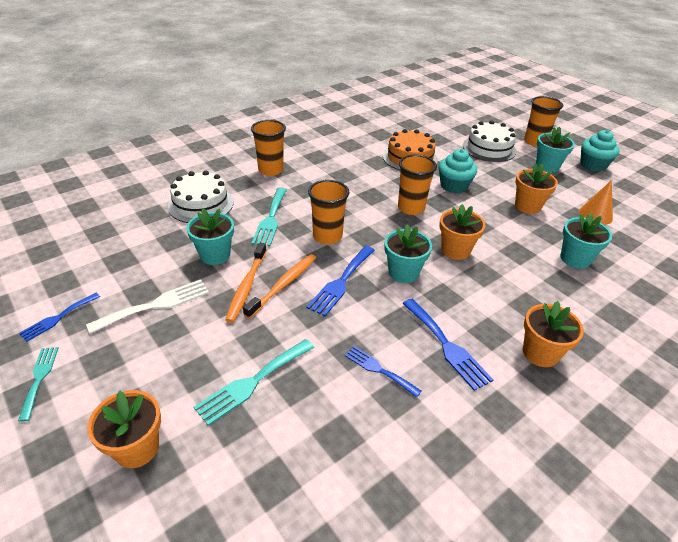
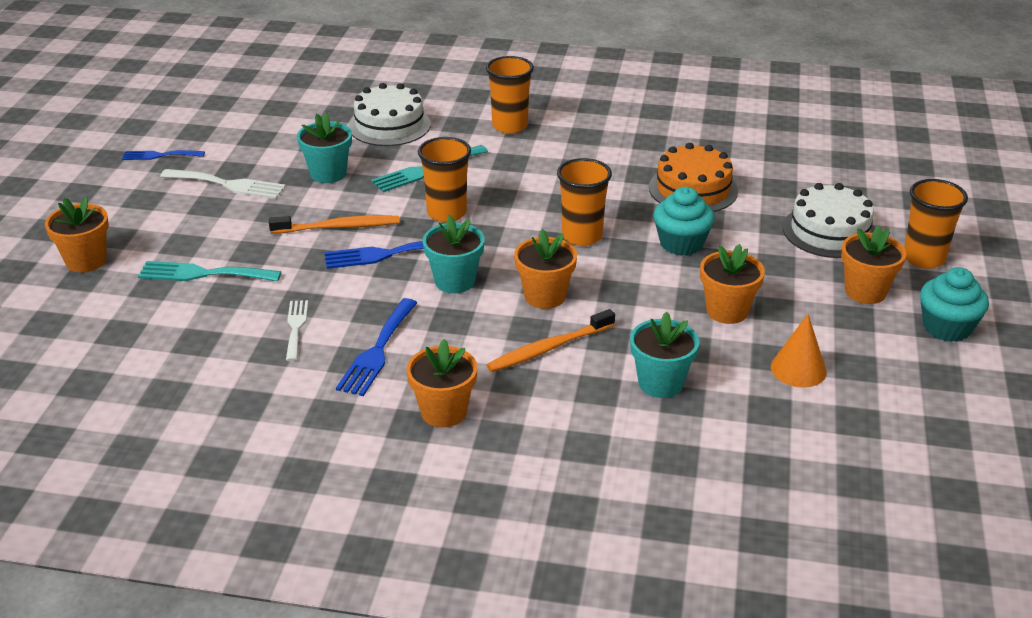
camera: 50 degrees right, 5 degrees down
(39, 378) = (97, 187): turquoise fork -> none
(246, 286) = (309, 211): orange toothbrush -> orange toothbrush (548, 348)
(379, 370) = (296, 327): blue fork -> white fork
(547, 166) = (865, 292): turquoise flower pot -> orange flower pot

